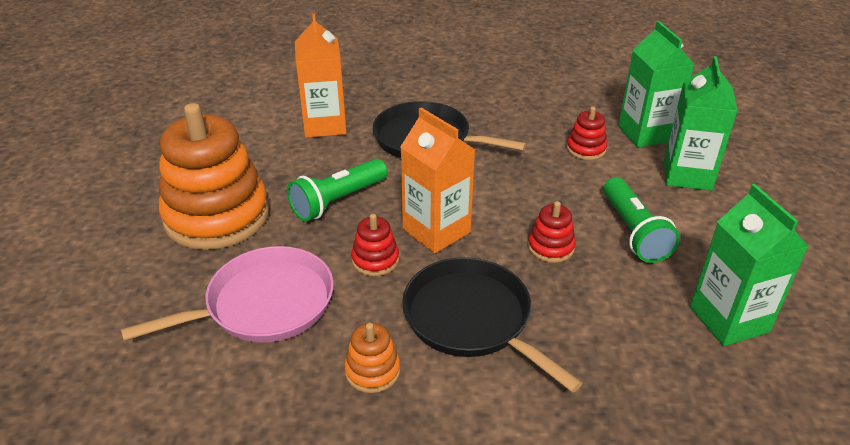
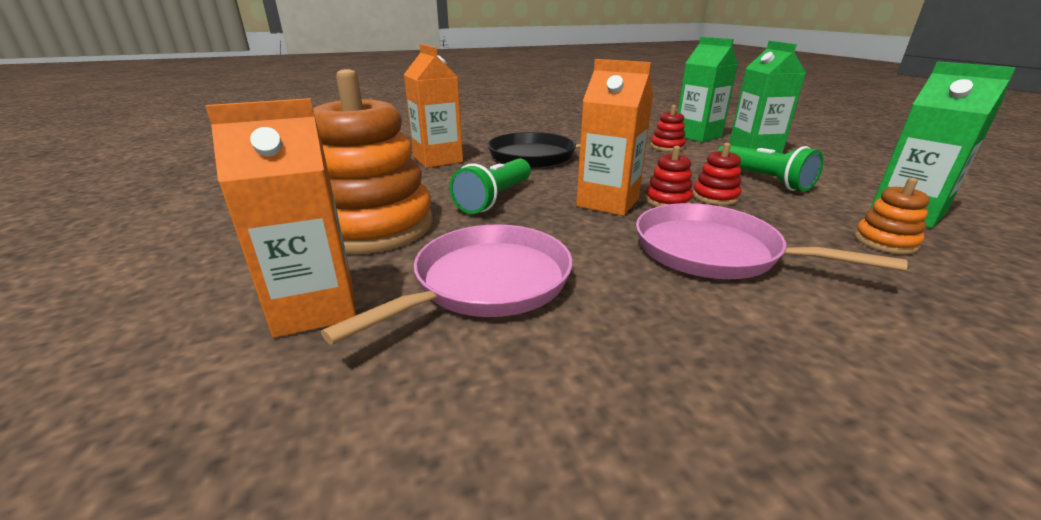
camera: 20 degrees left, 10 degrees down
(139, 297) = (315, 308): none -> orange carton
(372, 371) = (668, 312): orange stacking toy -> orange stacking toy (885, 241)
(375, 260) = (573, 229): red stacking toy -> red stacking toy (667, 200)
(472, 319) = (714, 252): black pan -> pink pan

